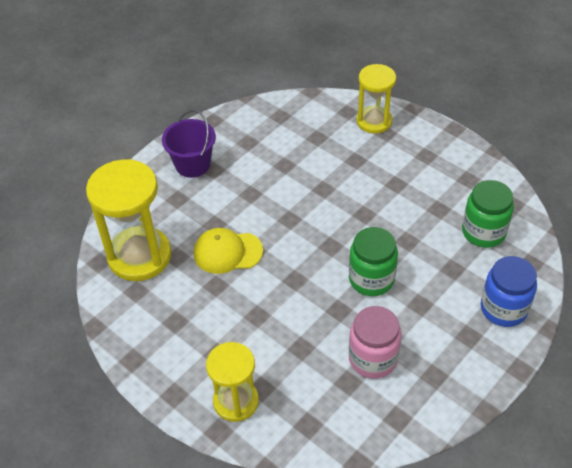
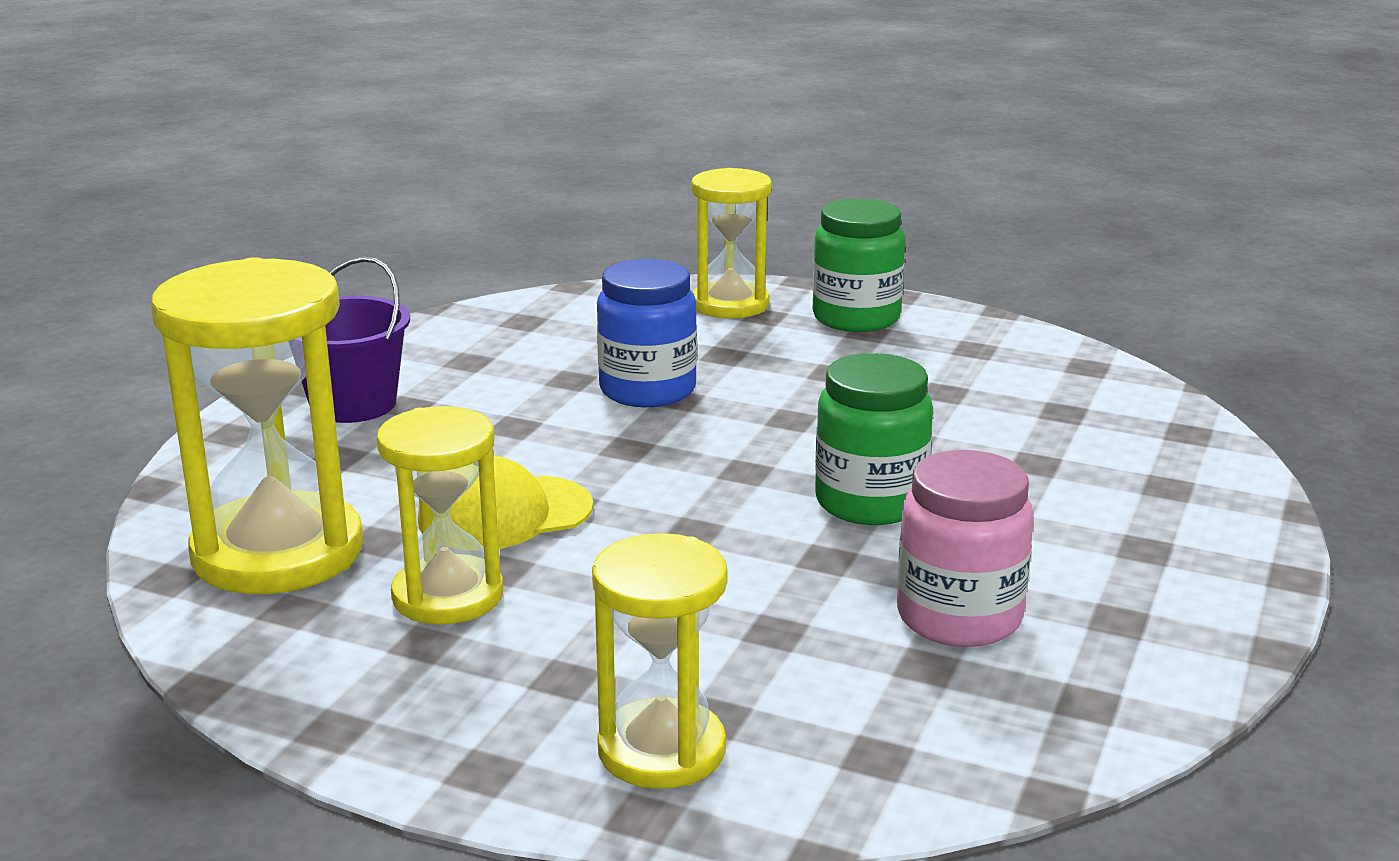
camera: 20 degrees left, 25 degrees down
(191, 297) = (448, 596): none -> yellow hourglass
(483, 232) = (1059, 407): green jar -> green jar (856, 318)
(503, 309) = (1185, 499): blue jar -> blue jar (647, 390)

